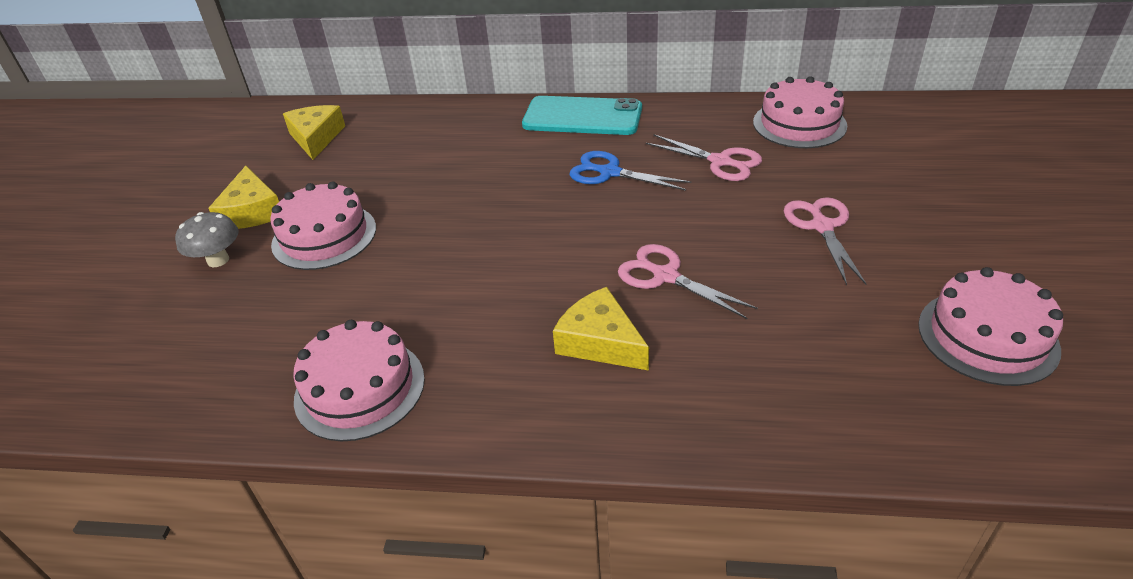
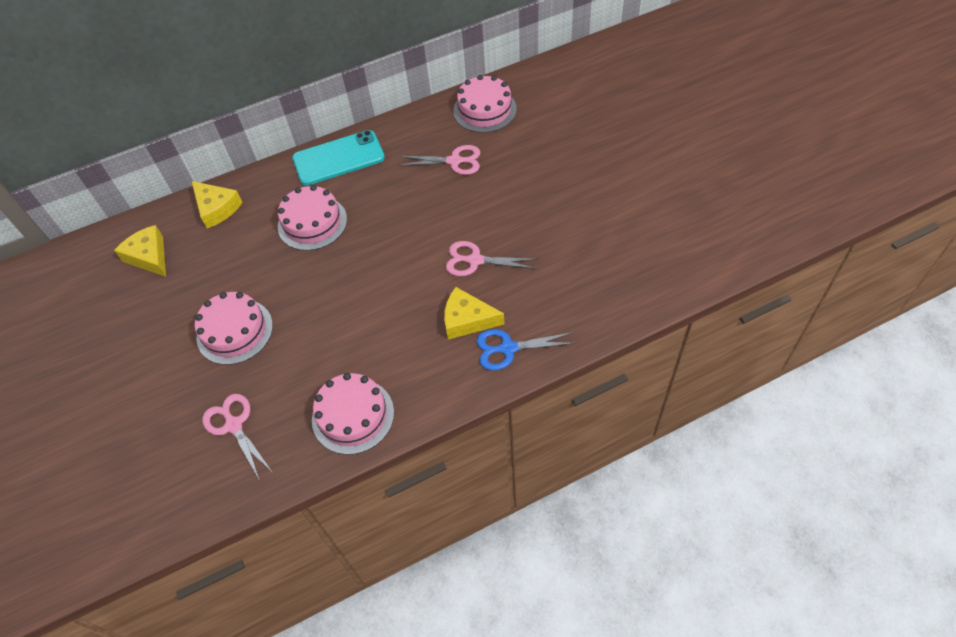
camera: 30 degrees left, 15 degrees up
(218, 260) = (174, 384): grey mushroom -> none
(252, 211) = (161, 337): yellow cheese -> yellow cheese (217, 208)
(610, 173) = (390, 198): blue scissors -> blue scissors (508, 348)
(822, 226) = (540, 187): pink scissors -> pink scissors (234, 425)
(987, 336) = (655, 223): pink cake -> pink cake (312, 223)

